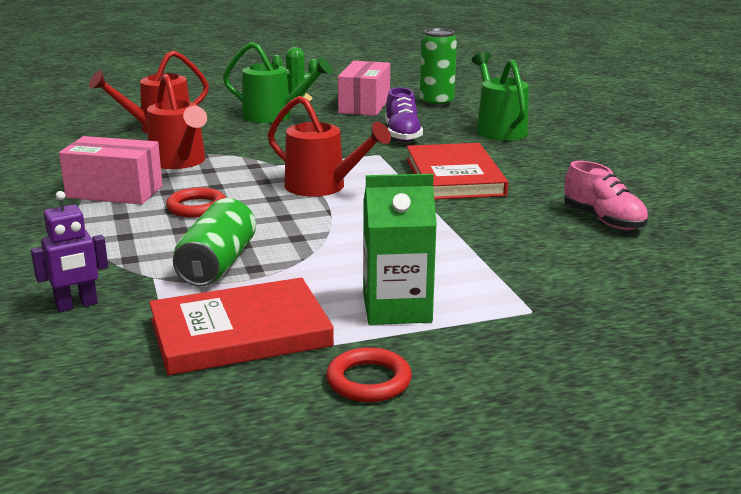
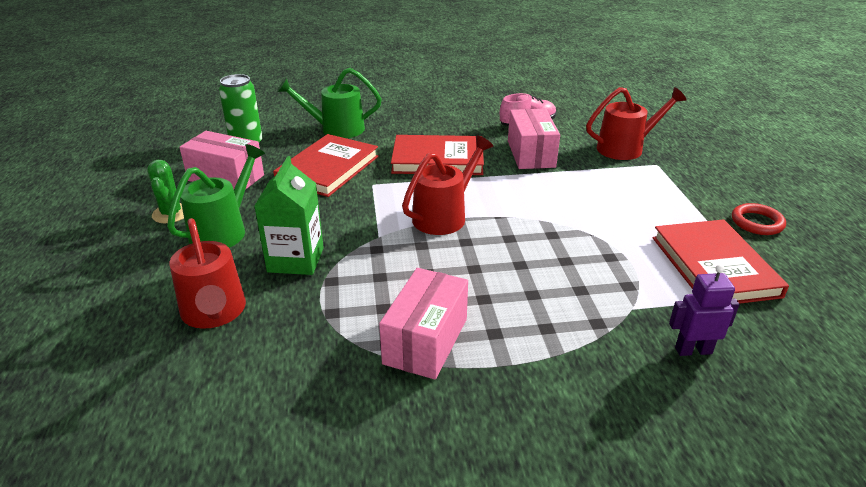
camera: 80 degrees left, 10 degrees up
(76, 305) = (693, 350): purple robot -> purple robot turned 75 degrees counterclockwise
(180, 162) = (347, 295): red watering can -> red watering can (626, 148)
(196, 207) = (480, 284): red ring -> none
(217, 264) = (604, 274): green can -> none
(397, 308) = (663, 205): green carton -> green carton (296, 260)
(402, 135) = (328, 169): purple shoe -> red book
(504, 224) = (531, 154): none -> pink box

